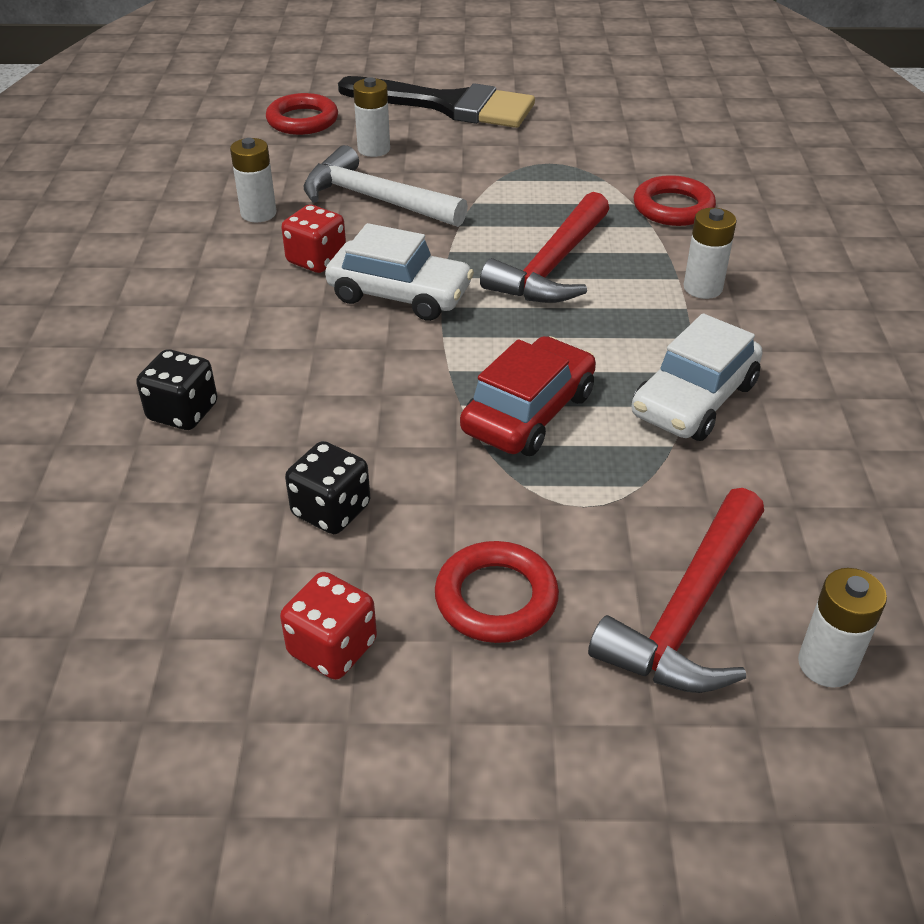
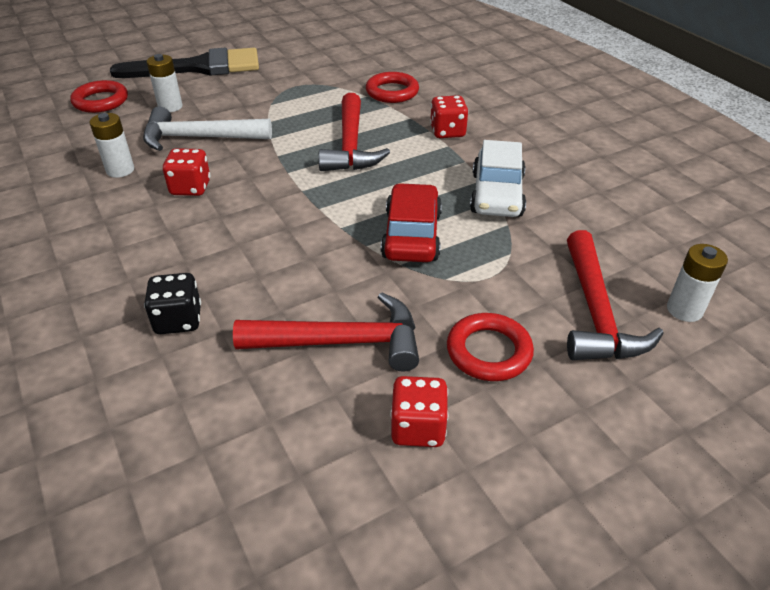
camera: 30 degrees left, 0 degrees up
(331, 510) = (341, 342): black dice -> red hammer
(399, 294) = (268, 192): white car -> none
(702, 288) = (447, 132): white battery -> red dice

